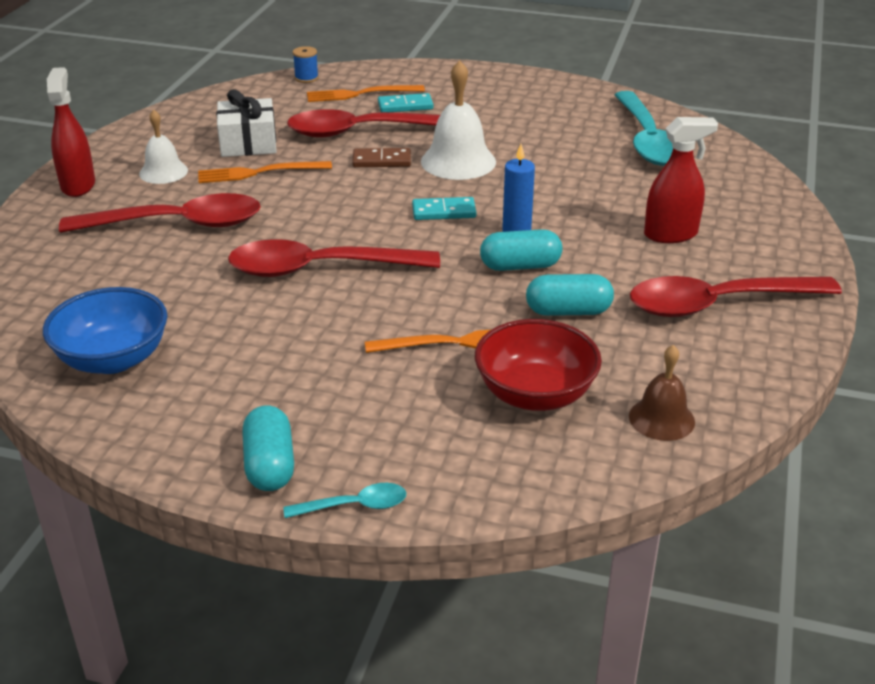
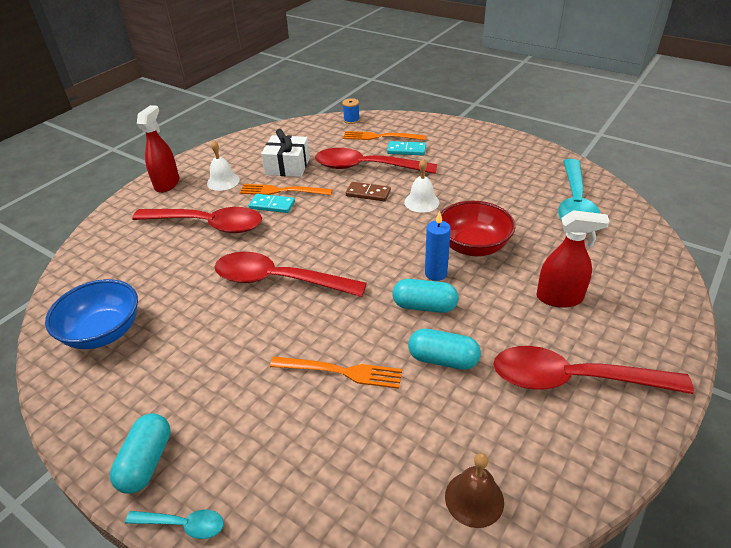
camera: 20 degrees right, 5 degrees up
(444, 212) = (390, 245): turquoise domino -> turquoise domino (272, 205)
(458, 161) = (421, 202): white bell -> white bell, size x0.63
(535, 394) = (378, 442): red bowl -> red bowl (473, 246)

